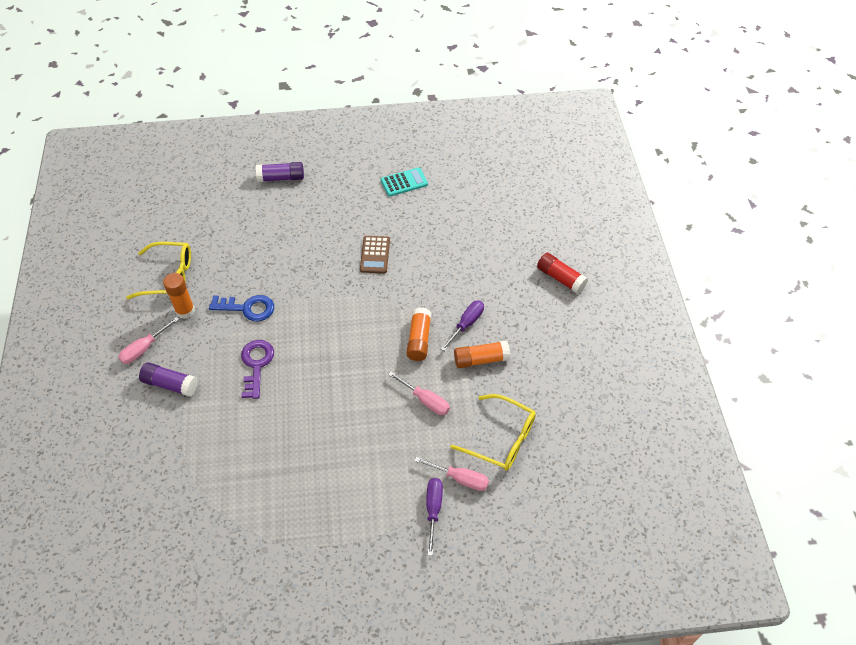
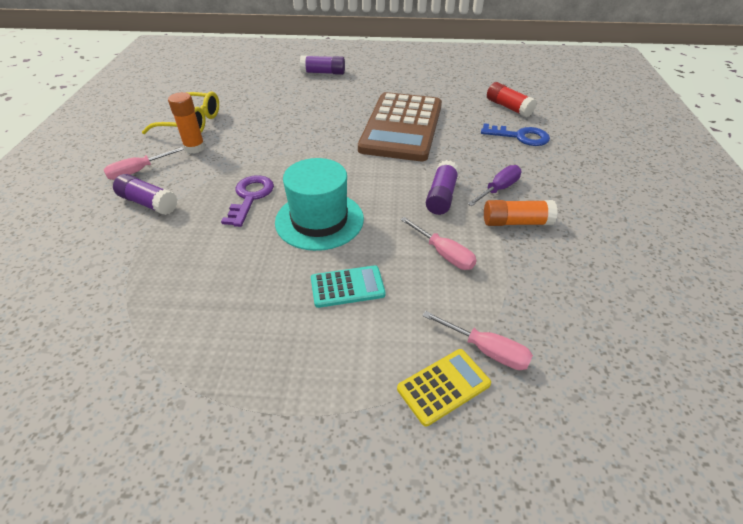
camera: 10 degrees right, 10 degrees down
(247, 308) = (259, 152): blue key -> blue key (520, 137)
(321, 381) = (319, 220): none -> turquoise hat
(375, 255) = (402, 127): brown calculator -> brown calculator, size x2.36
(404, 182) = (438, 84): turquoise calculator -> turquoise calculator (347, 287)
(419, 339) = (441, 196): orange glue stick -> purple glue stick
(433, 509) = (443, 386): purple screwdriver -> yellow calculator
(501, 439) = (546, 309): yellow glasses -> none
(560, 278) = (608, 163): red glue stick -> red glue stick (508, 107)

